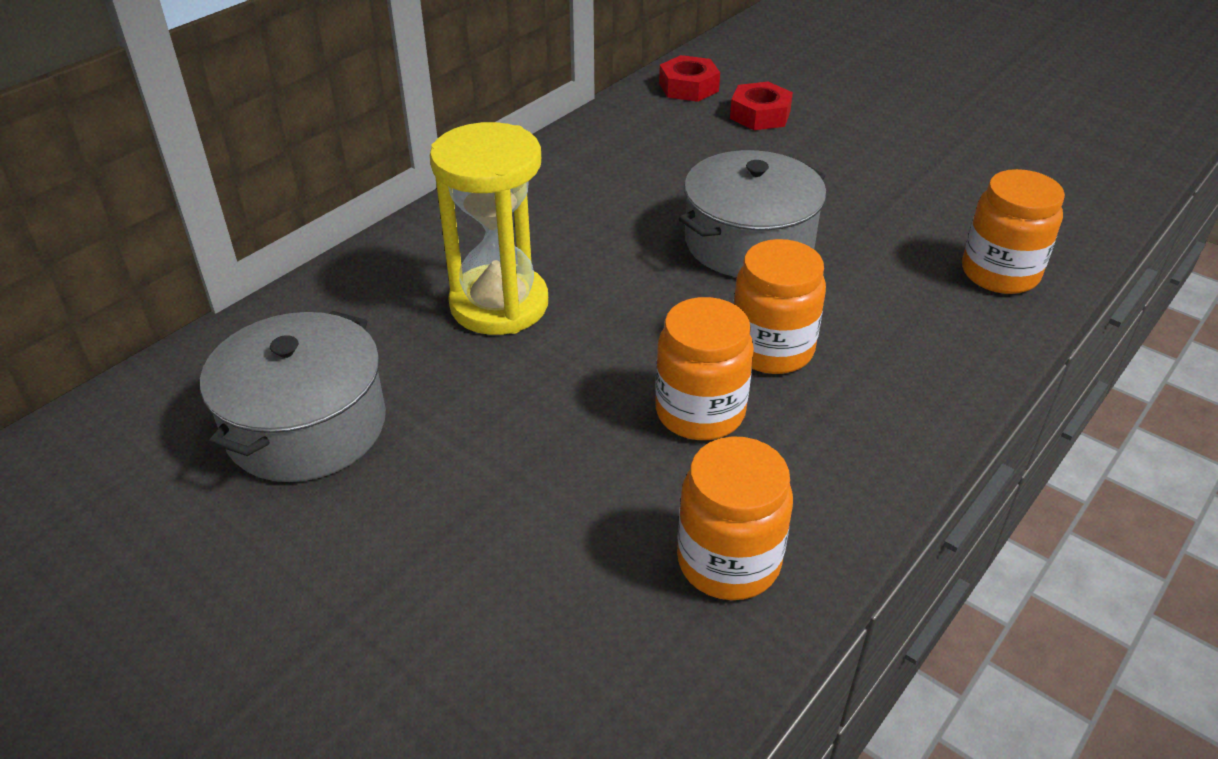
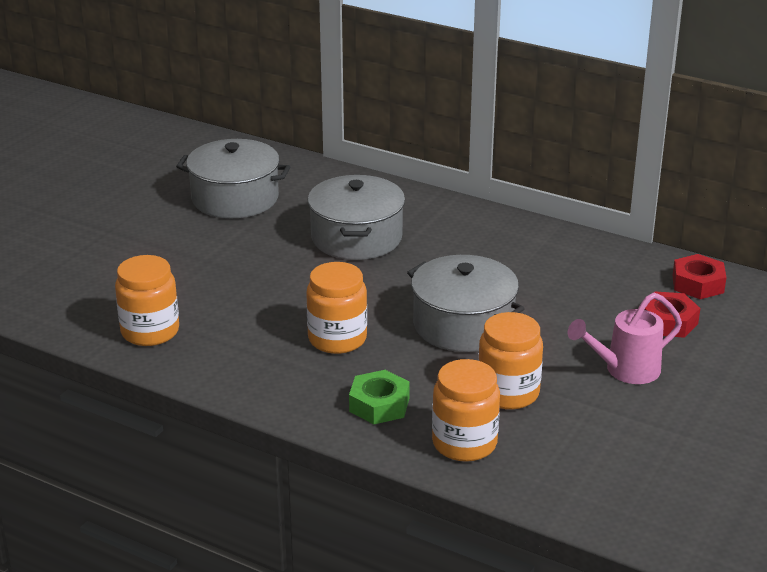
camera: 80 degrees right, 10 degrees down
(499, 304) = (356, 237): yellow hourglass -> grey pot
(700, 412) = (269, 315): orange jar -> orange jar (508, 393)
(851, 153) = (625, 370): none -> pink watering can
(927, 328) = (379, 405): none -> green nut

